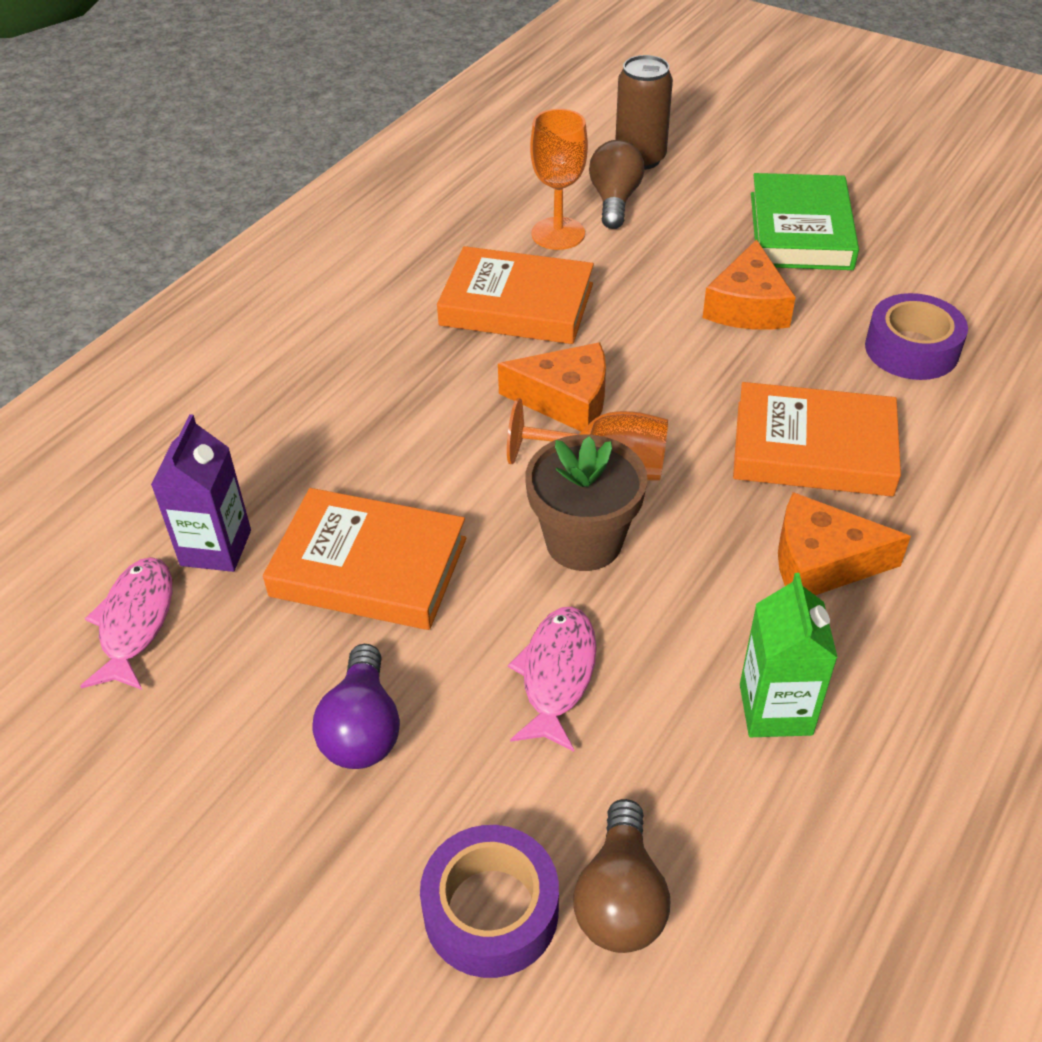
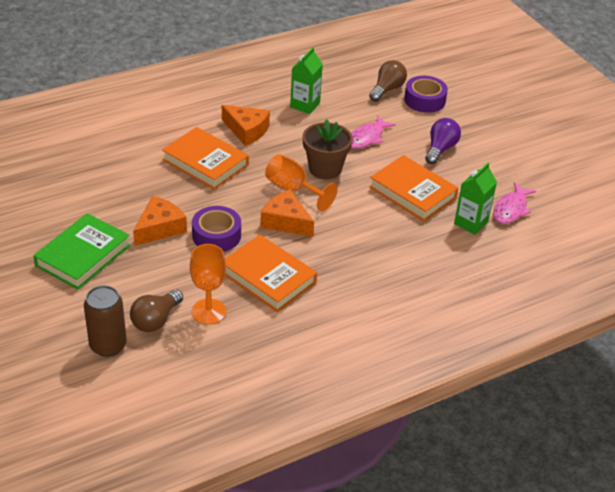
camera: 155 degrees left, 5 degrees down
(216, 548) = (471, 223): purple carton -> green carton
(911, 349) = (115, 180): purple tape -> purple tape (216, 235)

